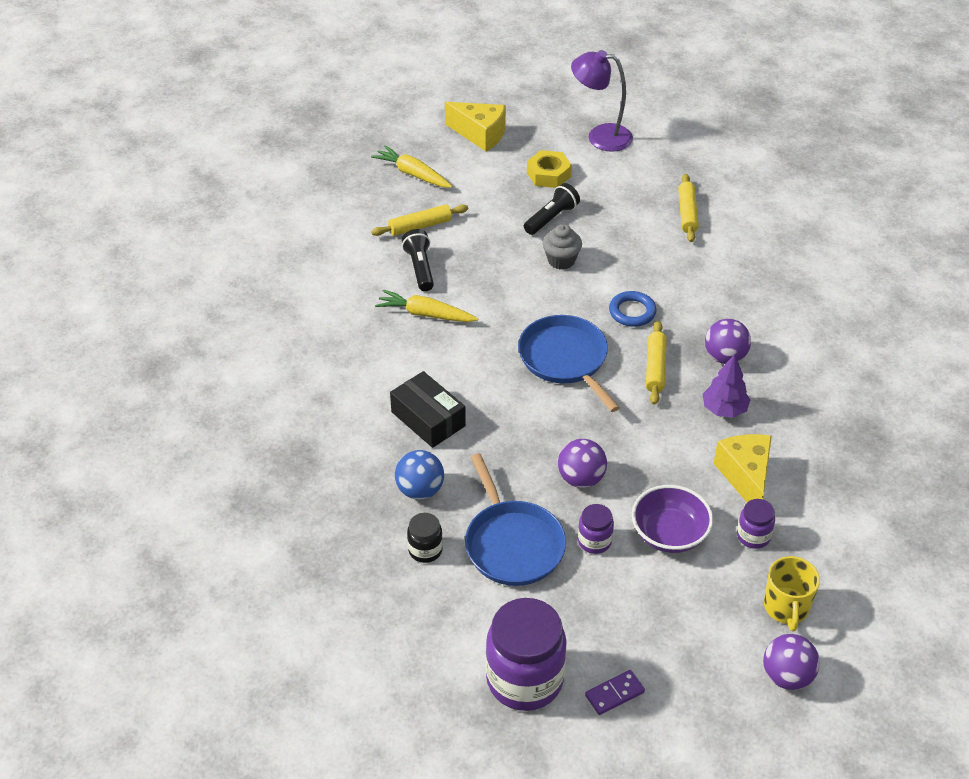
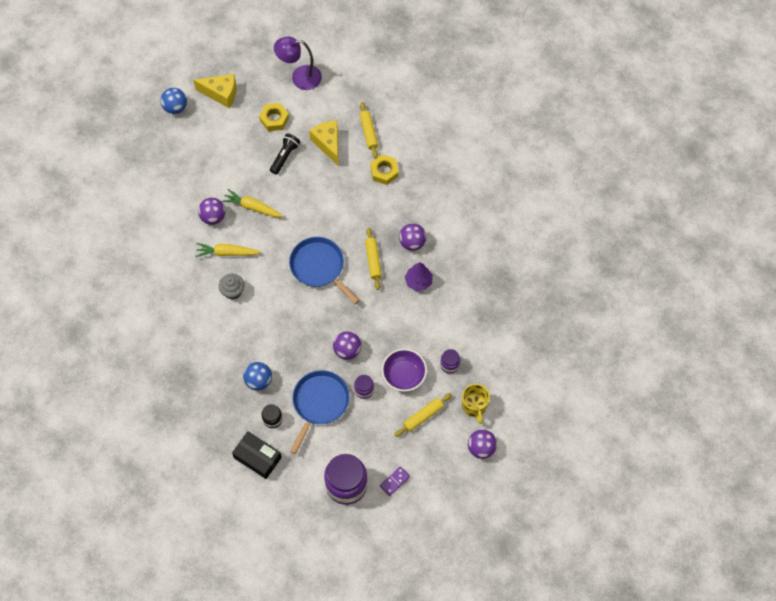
camera: 15 degrees left, 20 degrees up
(409, 138) = (175, 107): none -> blue ball
(413, 174) = (186, 139): yellow carrot -> yellow carrot (252, 207)
(420, 226) = (204, 182): yellow rolling pin -> yellow rolling pin (423, 416)
(420, 268) = (213, 217): black flashlight -> purple ball
(428, 419) = (249, 330): black box -> black box (257, 457)
(512, 544) = (319, 403): blue pan -> blue pan turned 120 degrees counterclockwise
(561, 260) = (299, 190): grey cupcake -> grey cupcake (233, 291)
(632, 312) = (351, 221): blue ring -> none
(700, 262) = (384, 172): none -> yellow nut
(745, 477) = (438, 326): yellow cheese -> yellow cheese (328, 144)

